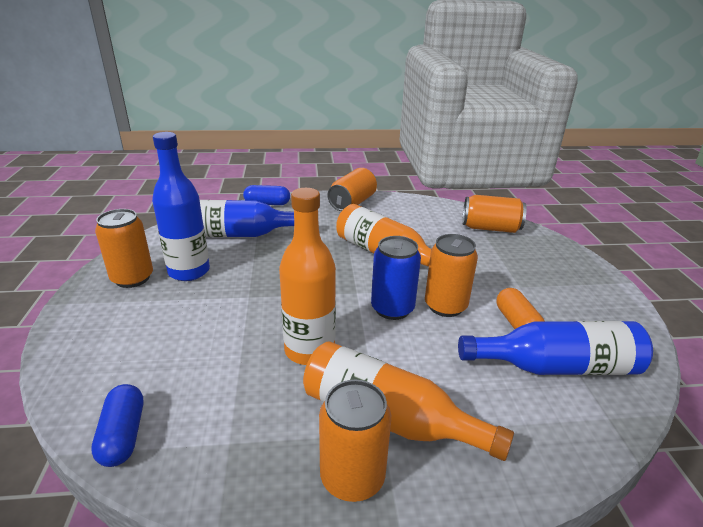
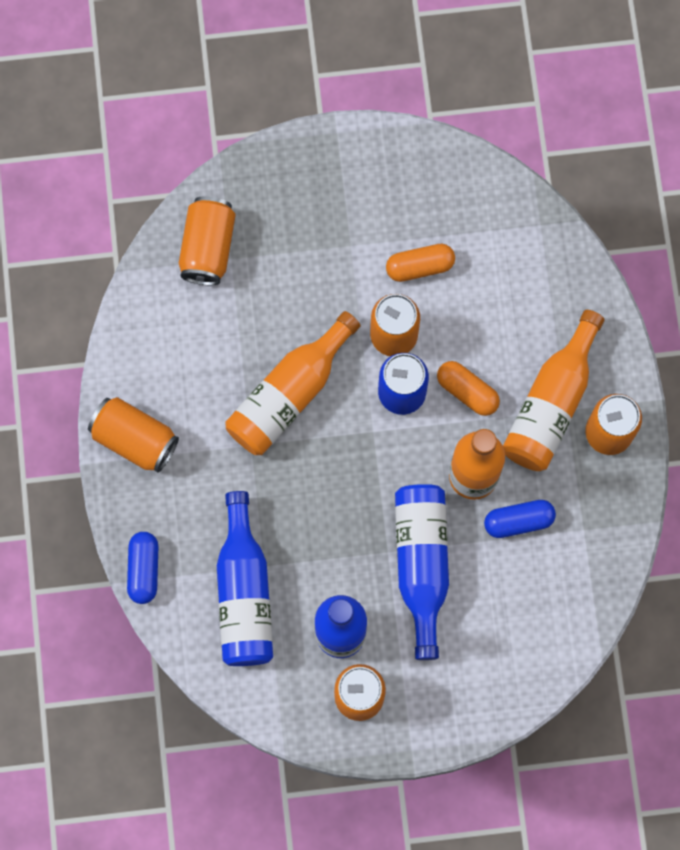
camera: 90 degrees left, 45 degrees up
(123, 435) = (581, 615): blue capsule -> blue capsule (518, 521)
(397, 350) = (467, 391): none -> orange capsule
(556, 367) = (482, 247): blue bottle -> blue bottle (421, 564)

